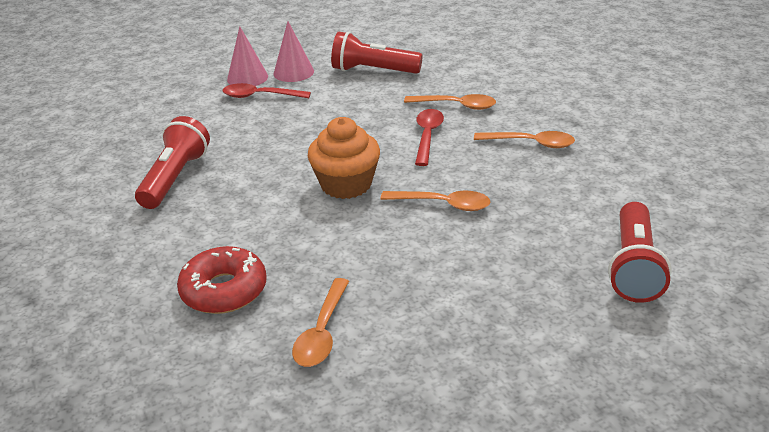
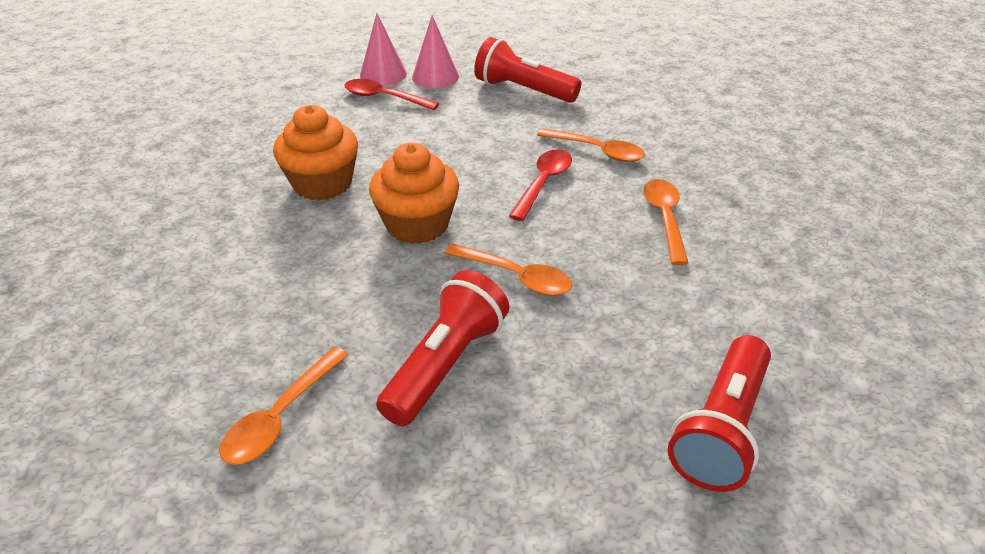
camera: 15 degrees right, 5 degrees up
(175, 178) = (241, 176): red flashlight -> red flashlight (446, 364)
(224, 290) = (207, 329): red donut -> none
(250, 170) = (322, 184): none -> orange cupcake
(530, 143) = (664, 218): orange spoon -> orange spoon turned 120 degrees counterclockwise

